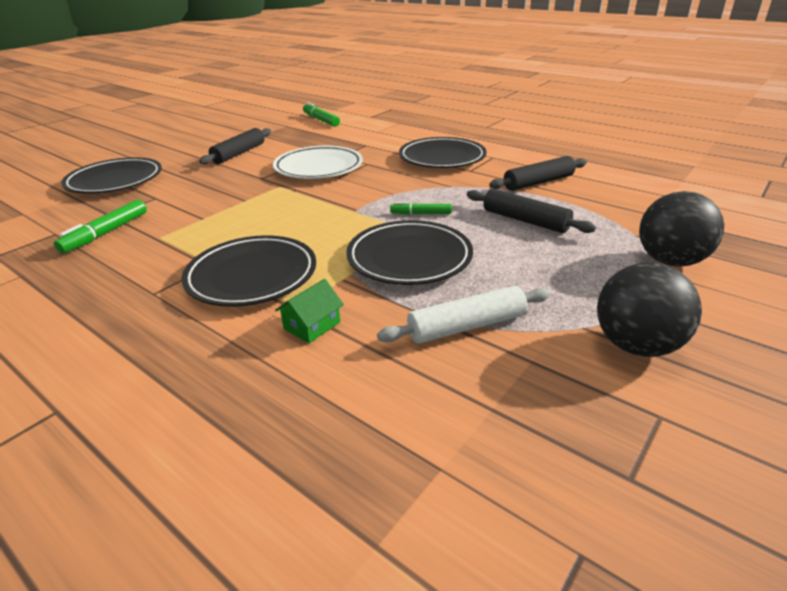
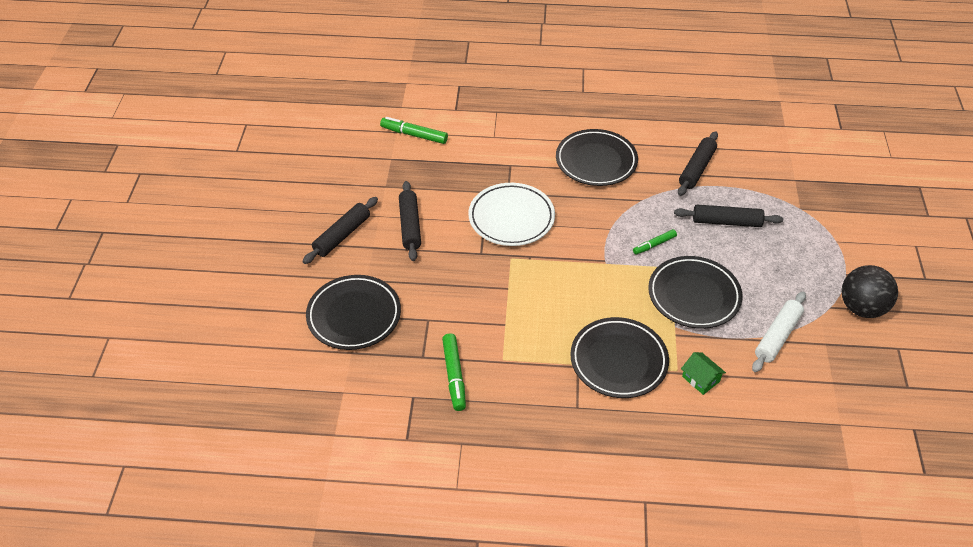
camera: 35 degrees left, 15 degrees up
(188, 147) = (342, 235): none -> black rolling pin
(312, 325) = (700, 379): green house -> green house turned 45 degrees counterclockwise
(670, 261) = (833, 227): black ball -> none

